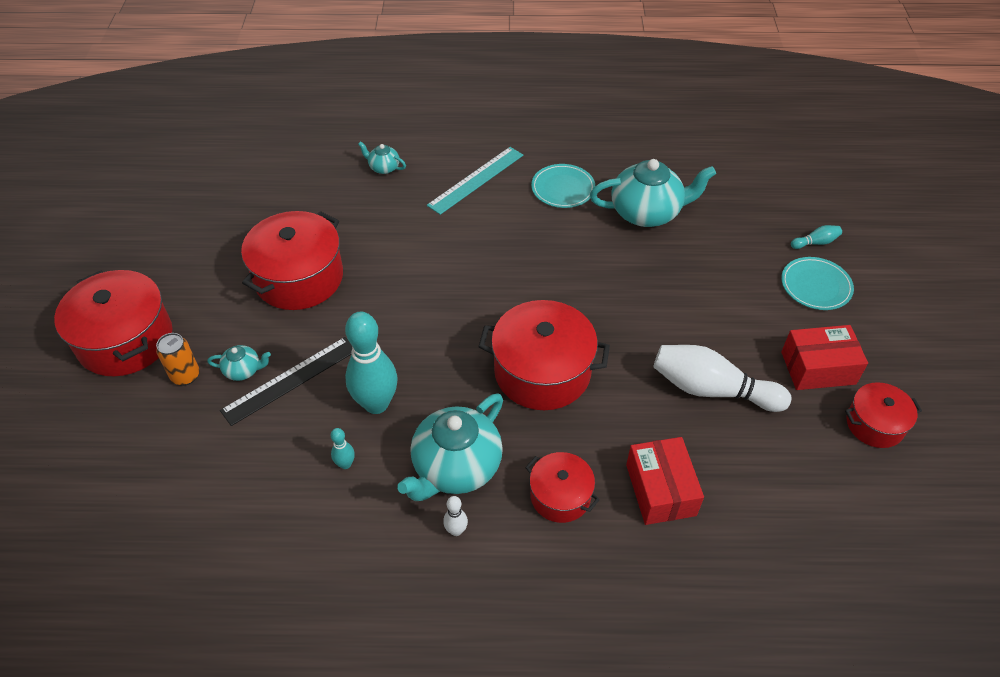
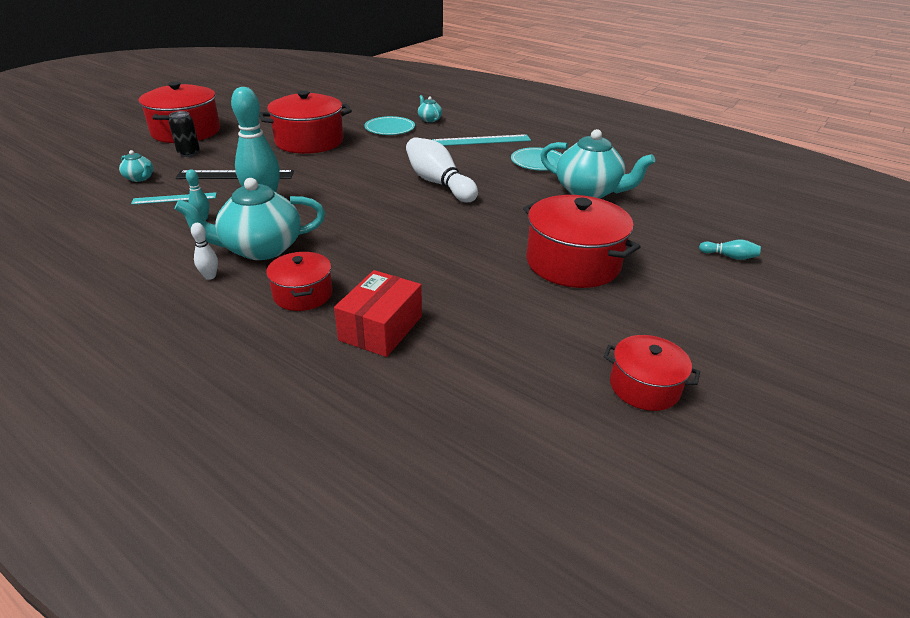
camera: 35 degrees right, 15 degrees down
(185, 376) = (189, 153): orange can -> black can
(243, 370) = (219, 162): turquoise teapot -> turquoise teapot (140, 178)
(274, 455) = (174, 198): none -> turquoise ruler
(542, 372) = (390, 232): red pot -> red pot (573, 263)
(712, 389) = (509, 295): white bowling pin -> white bowling pin (438, 183)
(816, 286) = (696, 279): turquoise plate -> turquoise plate (390, 128)
(818, 368) = (631, 325): red box -> none

